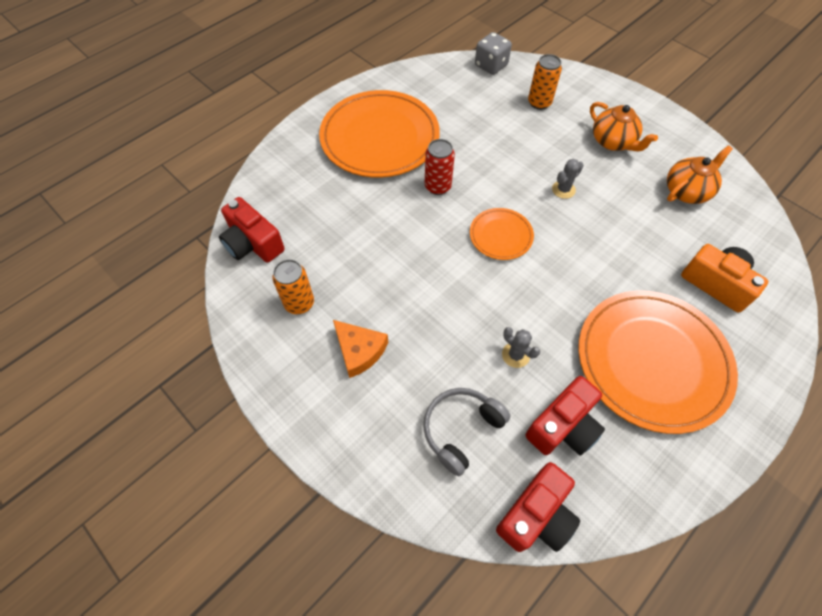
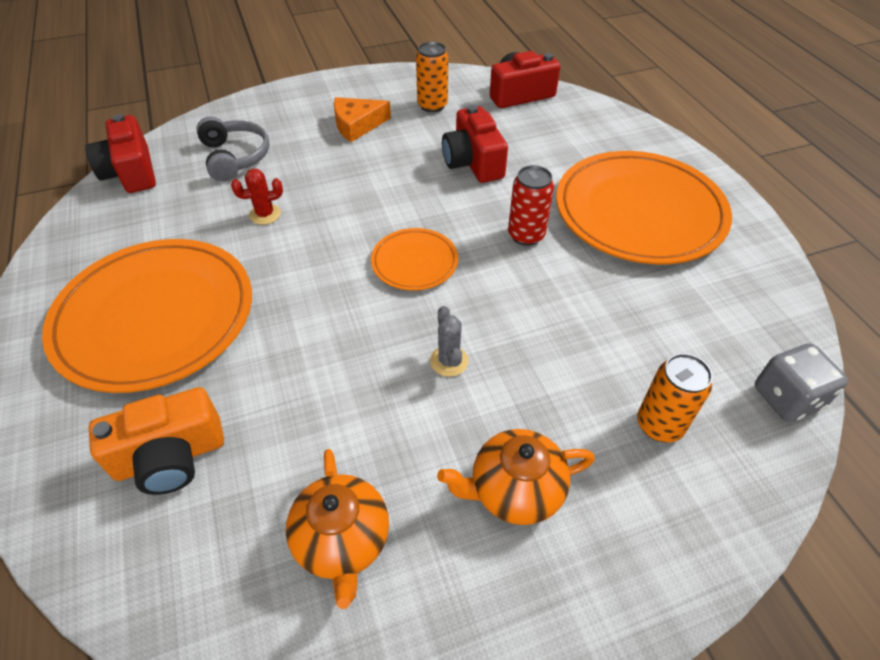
camera: 115 degrees right, 10 degrees down
(515, 355) = (265, 214): grey cactus -> red cactus
(563, 426) = (172, 217): red camera -> red camera (473, 162)

